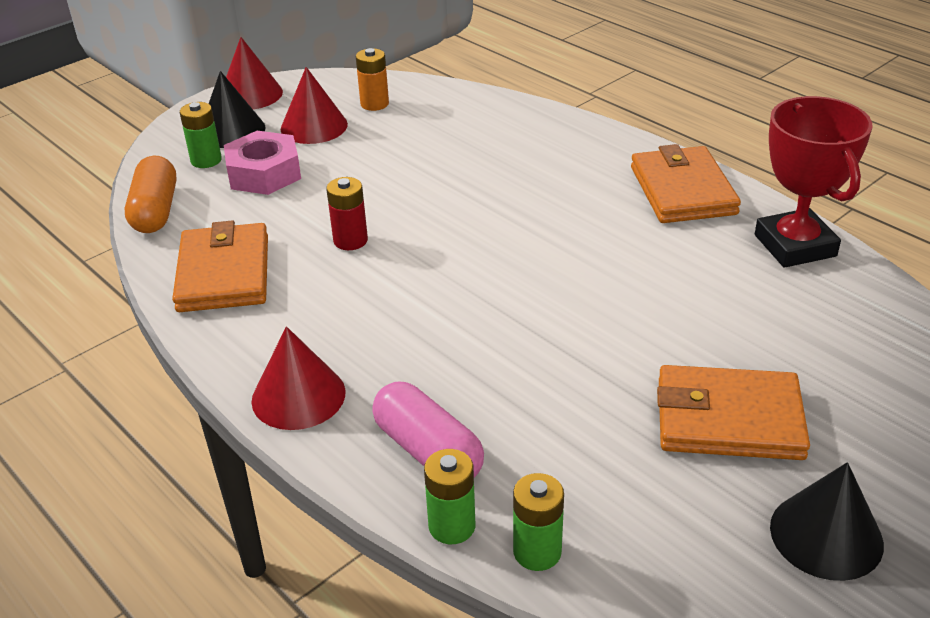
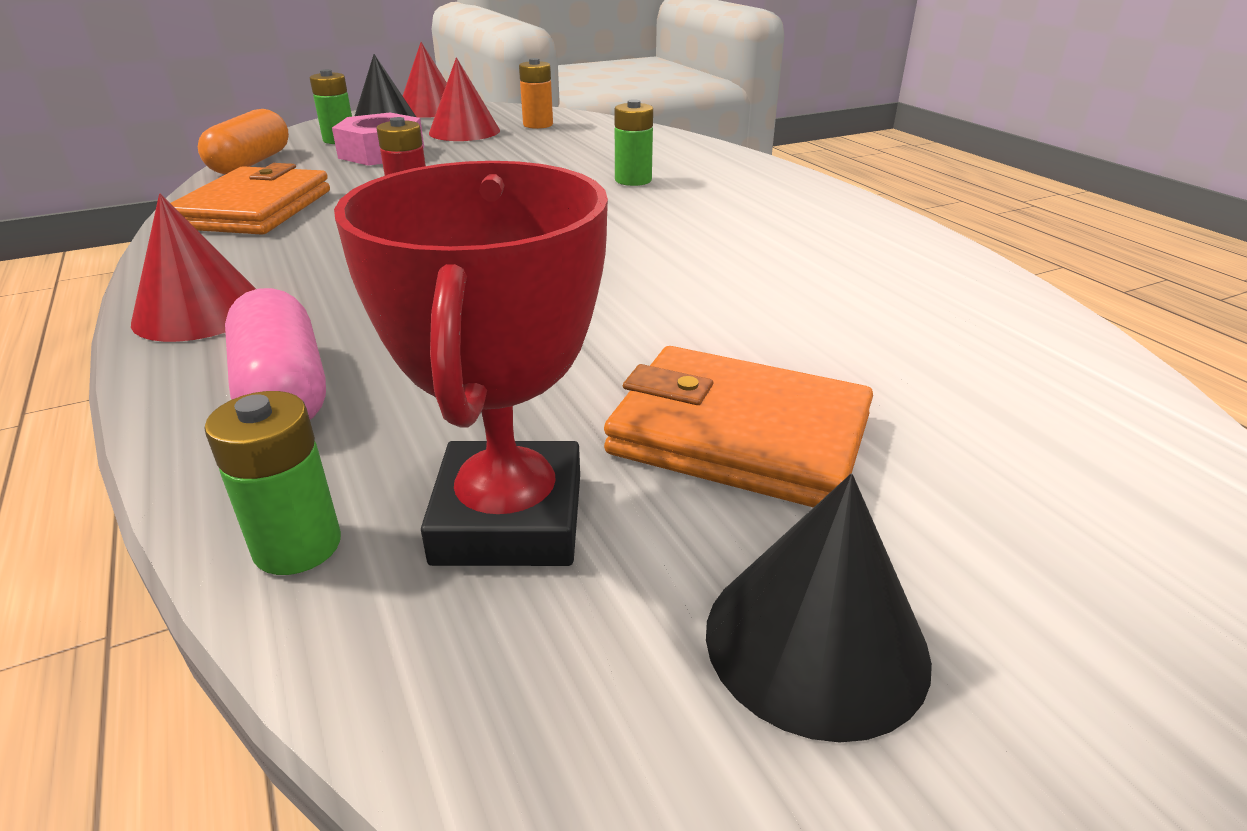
camera: 15 degrees right, 5 degrees down
(452, 526) = (215, 483): green battery -> green battery (633, 180)
(683, 190) = (824, 213): orange wallet -> none
(795, 245) = (948, 274): red trophy -> red trophy (509, 518)

